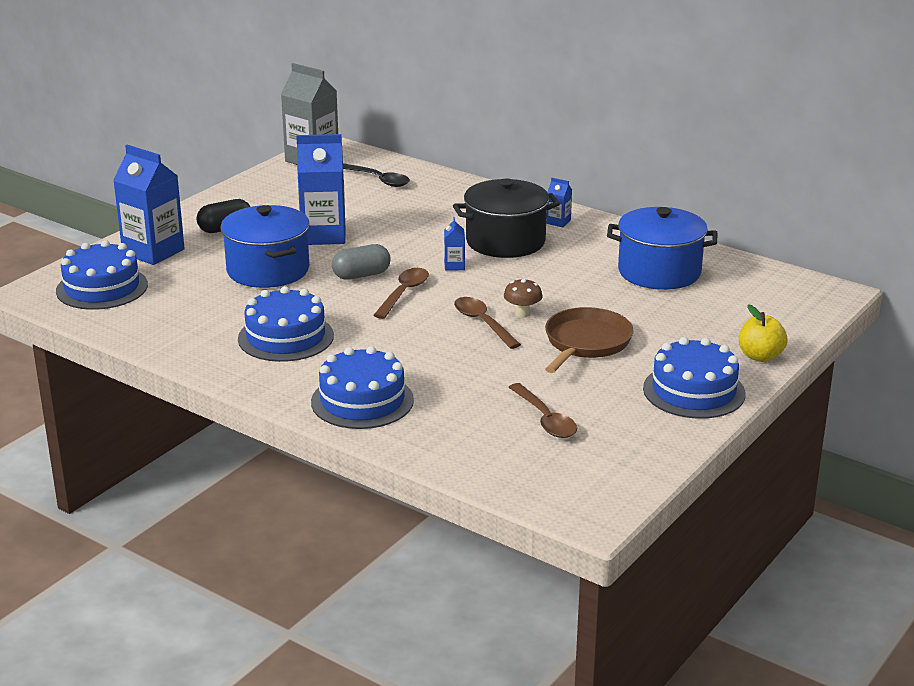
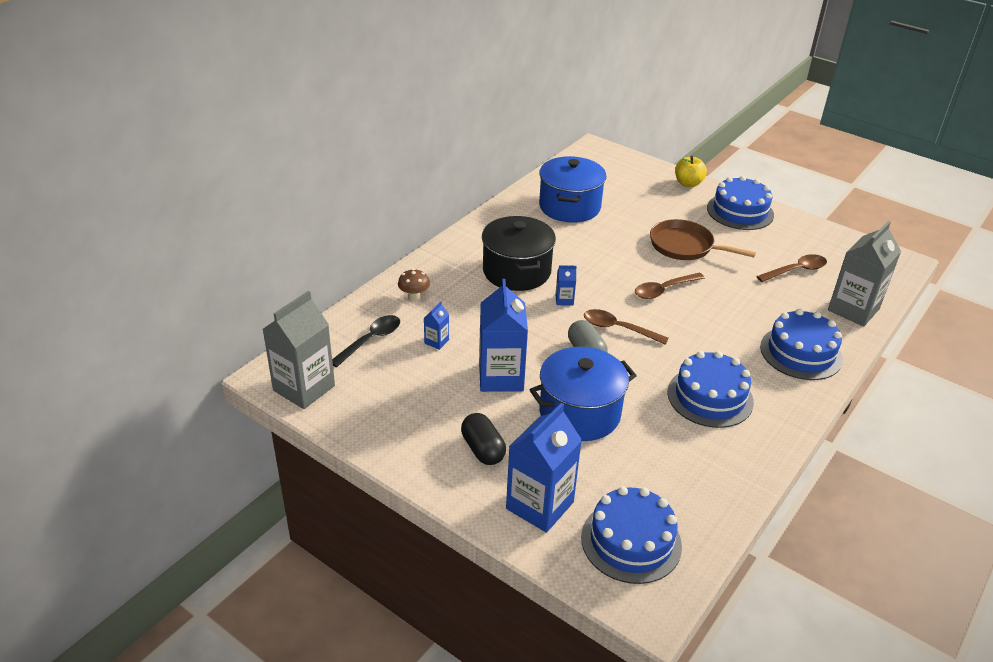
camera: 90 degrees left, 10 degrees up
(457, 452) = (853, 309): none -> grey carton
(522, 313) = (645, 270): brown mushroom -> brown mushroom (414, 297)
(558, 222) = (479, 243): blue carton -> blue carton (436, 341)

